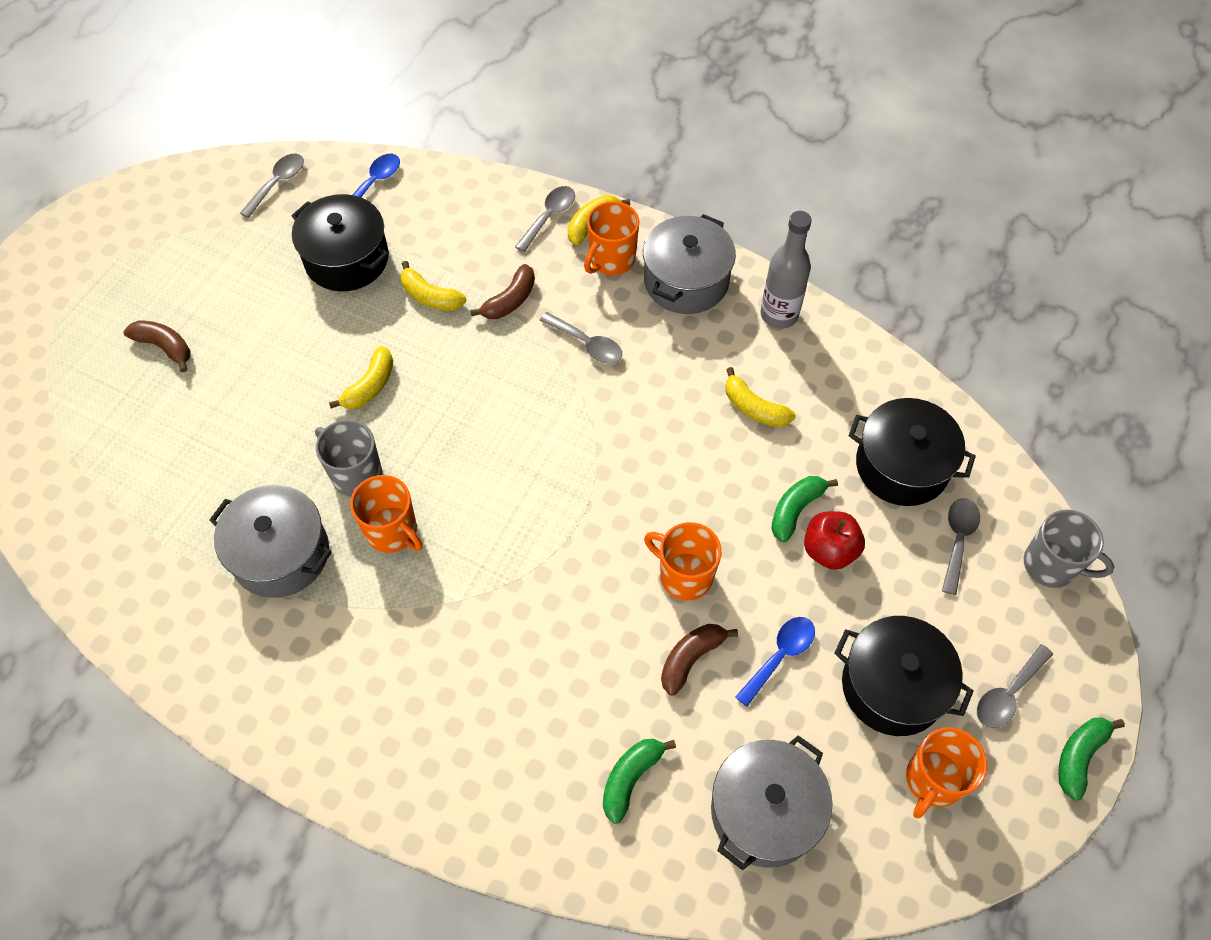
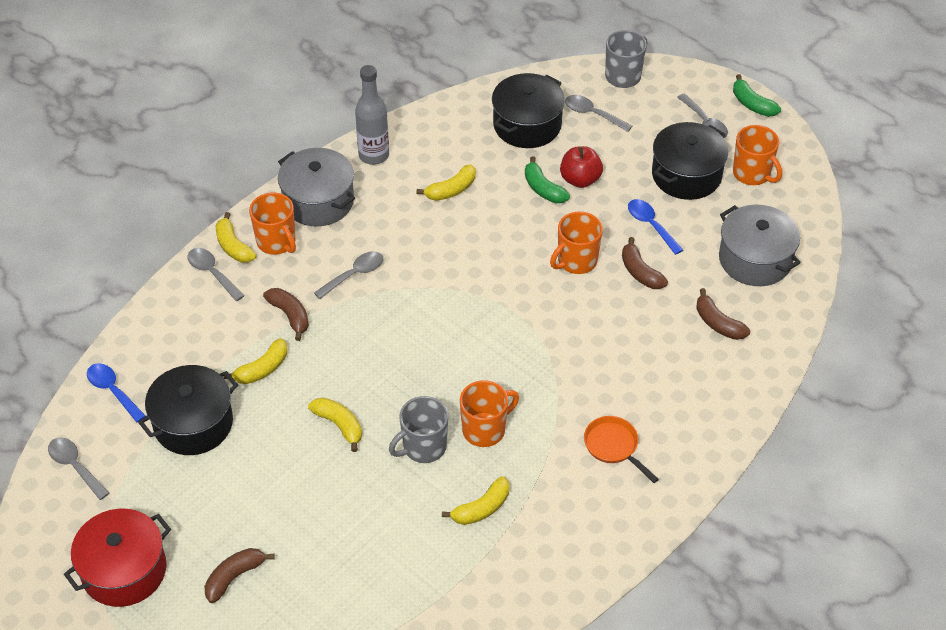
camera: 75 degrees left, 10 degrees down
(163, 257) = (124, 570): none -> red pot
(281, 554) = (481, 508): grey pot -> yellow banana
(395, 682) = (614, 447): none -> orange pan
(631, 778) = (718, 323): green banana -> brown banana

